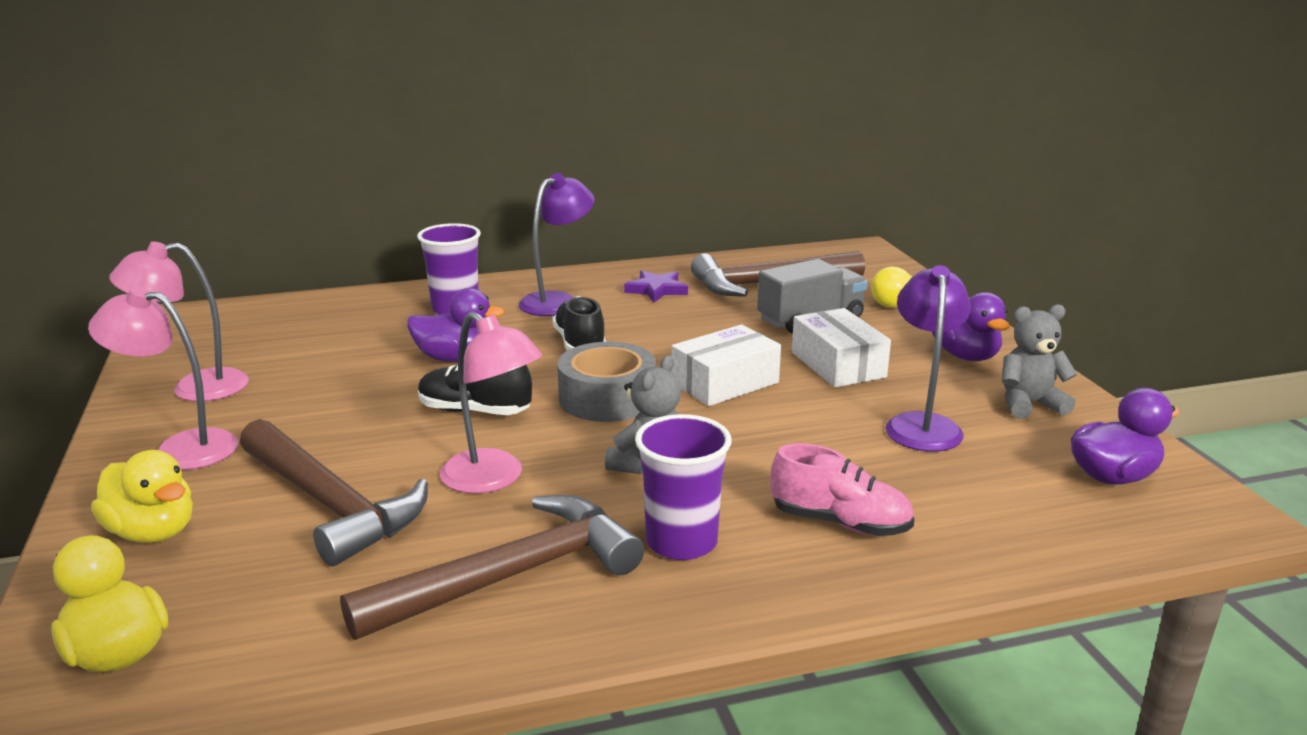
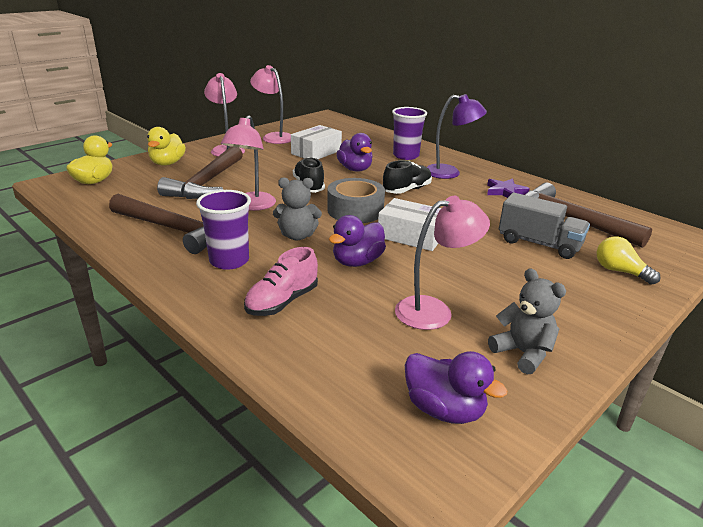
camera: 60 degrees right, 5 degrees up
(838, 365) = (483, 265): white box -> white box (316, 152)
(840, 523) = (282, 302): pink shoe -> pink shoe turned 45 degrees clockwise
(922, 424) = (434, 310): purple lamp -> pink lamp
(965, 356) = (570, 312): purple duck -> purple duck (357, 262)

